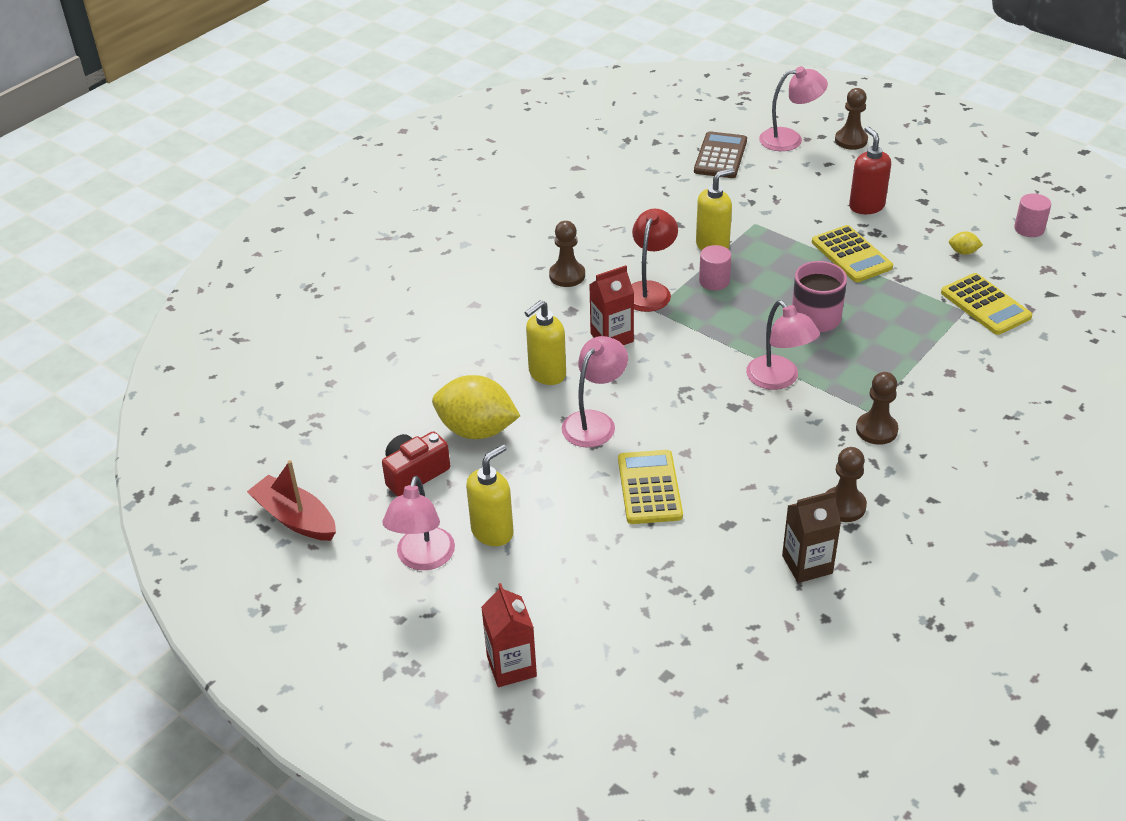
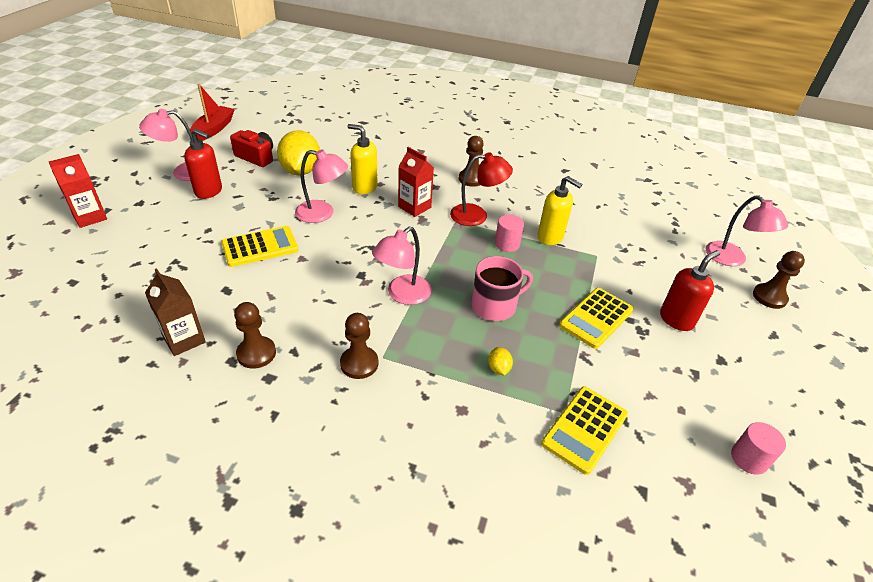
camera: 65 degrees right, 0 degrees up
(492, 531) = (209, 191): yellow soap dispenser -> red soap dispenser
(720, 156) = (670, 225): brown calculator -> none
(963, 252) = (660, 401): yellow lemon -> yellow lemon (498, 368)

